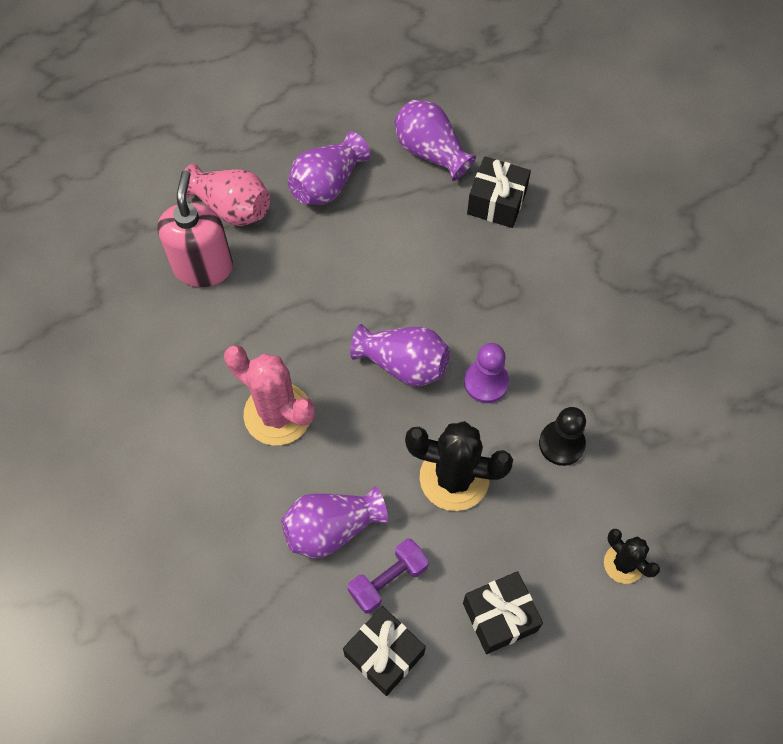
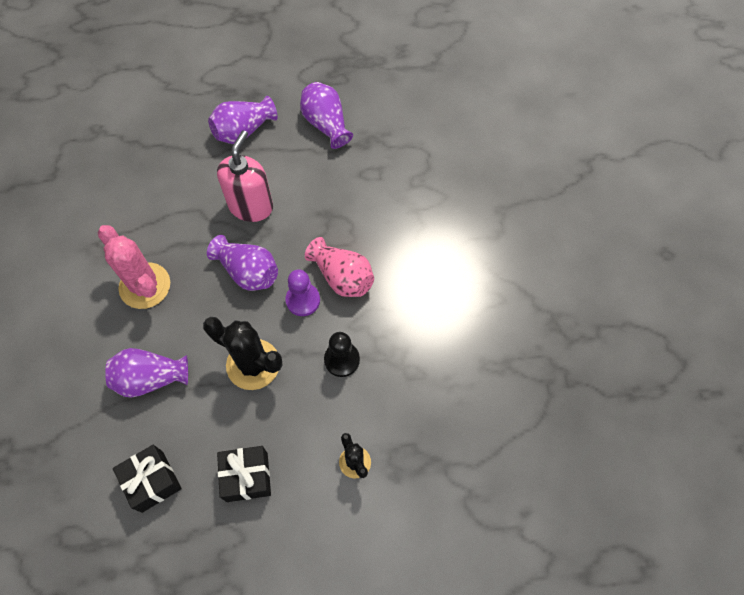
camera: 15 degrees right, 0 degrees up
(203, 266) = (134, 169): pink soap dispenser -> pink soap dispenser (251, 206)
(231, 207) = (170, 132): pink vase -> pink vase (342, 277)
(388, 580) = (176, 427): purple dumbbell -> none
(496, 202) = (360, 171): black gift -> none

